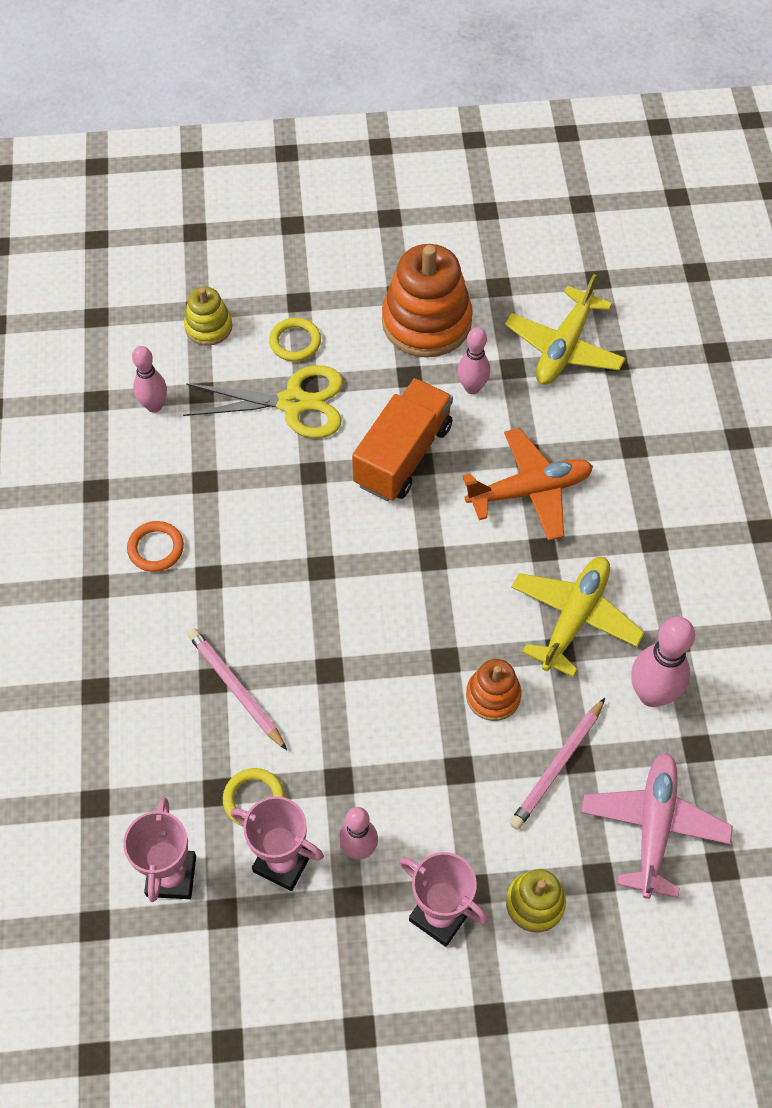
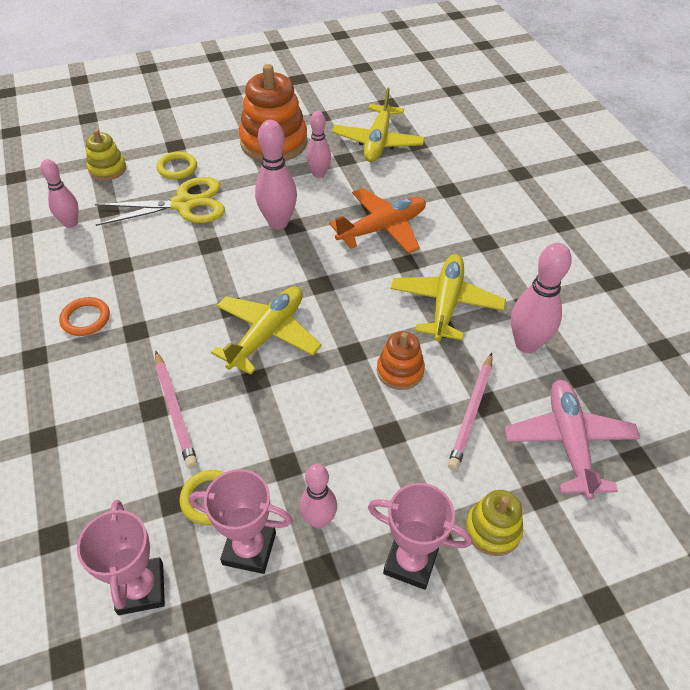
camera: 15 degrees left, 10 degrees down
(235, 689) = (175, 411): pink pencil -> pink pencil turned 150 degrees counterclockwise
(355, 614) = (267, 334): none -> yellow plane
(403, 455) = (278, 222): orange truck -> pink bowling pin

